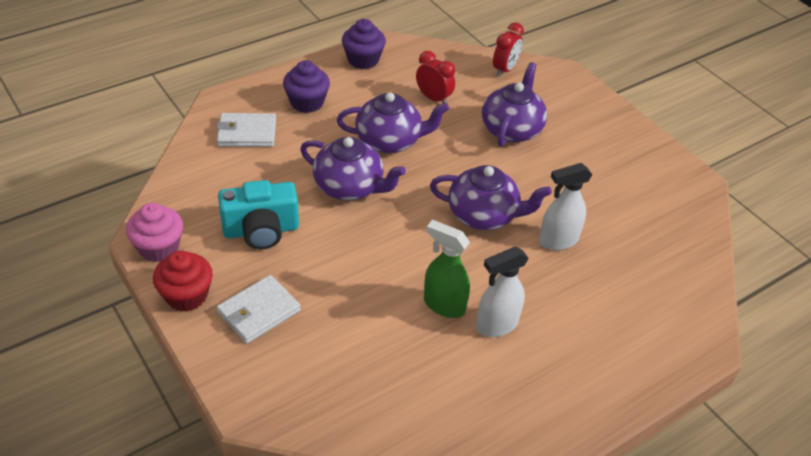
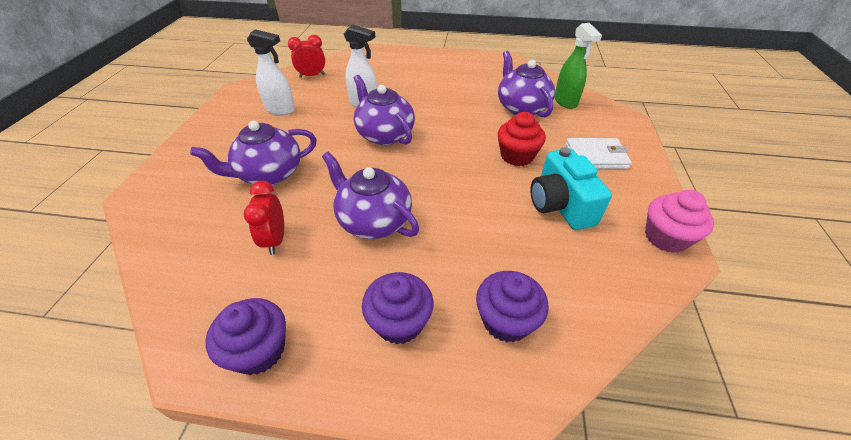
camera: 135 degrees left, 0 degrees up
(186, 295) = (650, 189): red cupcake -> red cupcake (517, 156)
(247, 133) = (506, 320): white wallet -> purple cupcake
(261, 230) = (560, 205): turquoise camera -> turquoise camera turned 135 degrees counterclockwise
(350, 187) = (454, 200): purple teapot -> purple teapot (521, 108)
(443, 305) = (471, 109): green spray bottle -> green spray bottle (565, 102)
(496, 325) = (454, 91): white spray bottle -> white spray bottle (280, 110)
(504, 70) = (167, 229): red clock -> red clock (312, 76)

